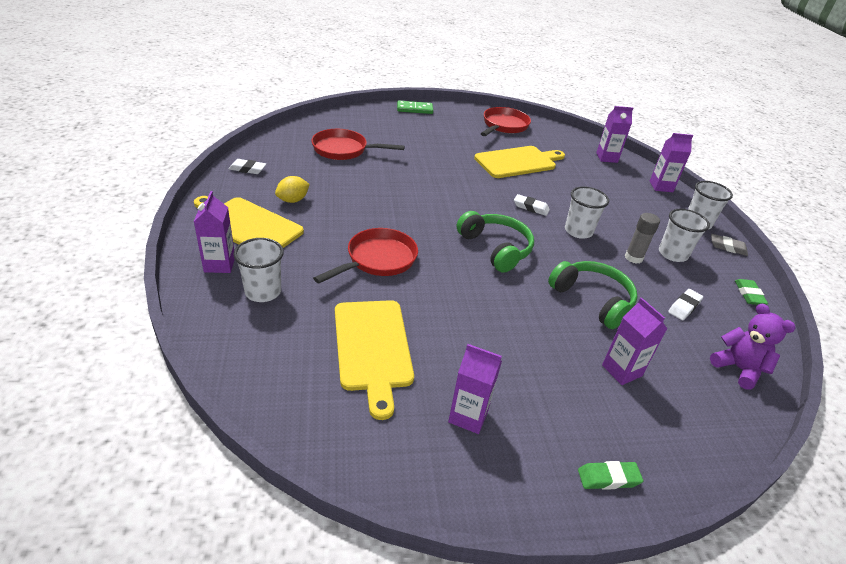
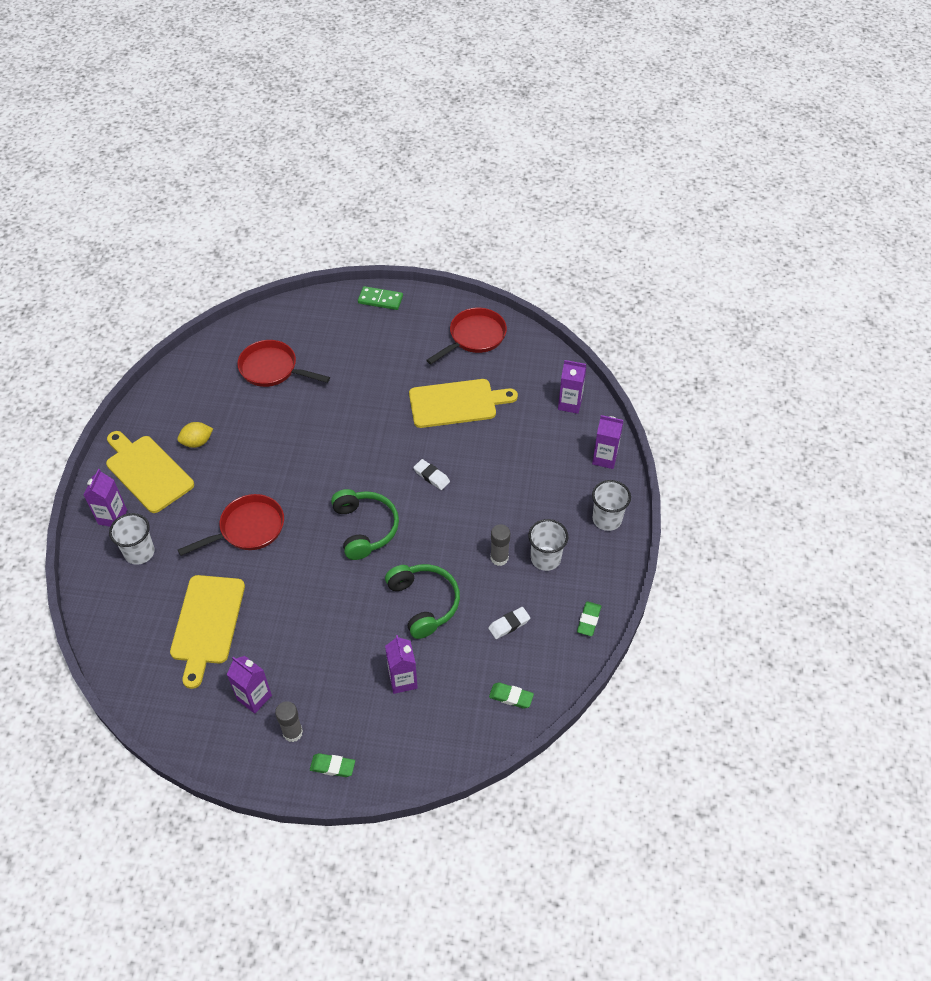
camera: 20 degrees right, 15 degrees up
(247, 169) = (167, 393): white eraser -> none
(536, 447) = (292, 732): none -> grey glue stick
(578, 231) = (463, 515): white cup -> none
(727, 247) = (615, 557): grey eraser -> none
(738, 368) = (511, 697): purple teddy bear -> green eraser

